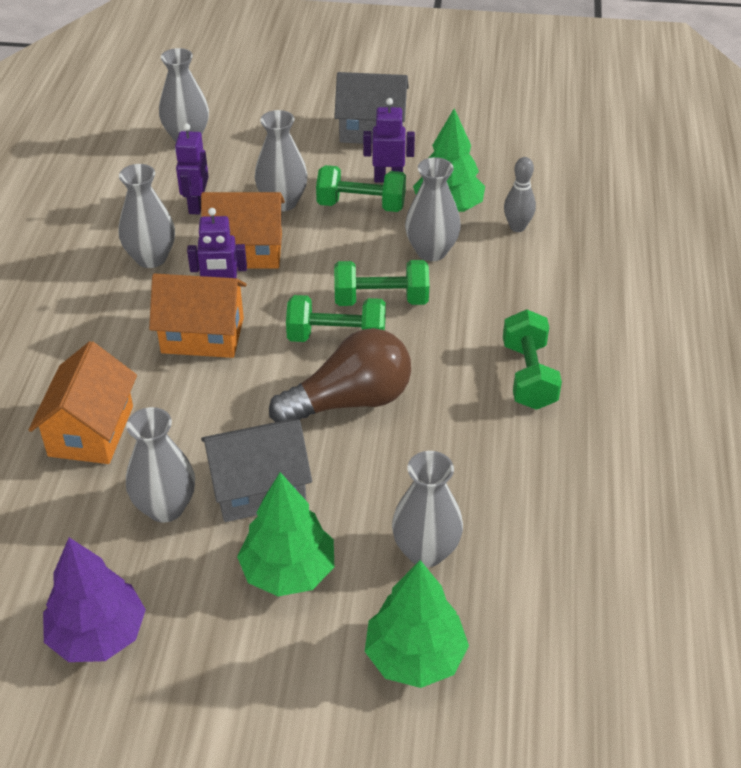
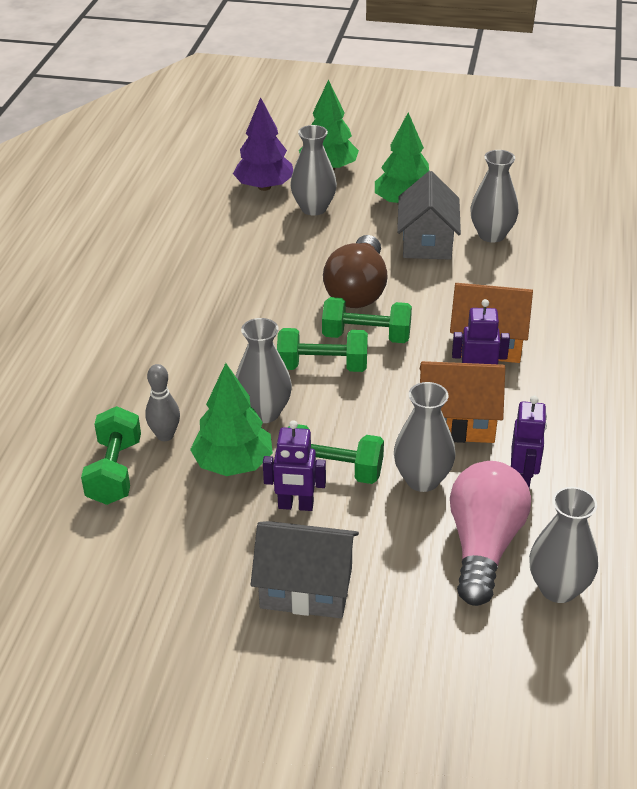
camera: 175 degrees left, 5 degrees down
(91, 431) = (561, 279): orange house -> none
(98, 635) = (518, 182): purple tree -> purple tree (264, 187)
(151, 258) = (556, 419): grey vase -> none
(238, 159) = (483, 546): none -> pink light bulb
(258, 488) = (427, 242): grey house -> grey house turned 75 degrees counterclockwise
(349, 401) = (358, 290): brown light bulb -> brown light bulb turned 60 degrees counterclockwise
(529, 376) = (207, 301): green dumbbell -> green dumbbell (115, 472)

